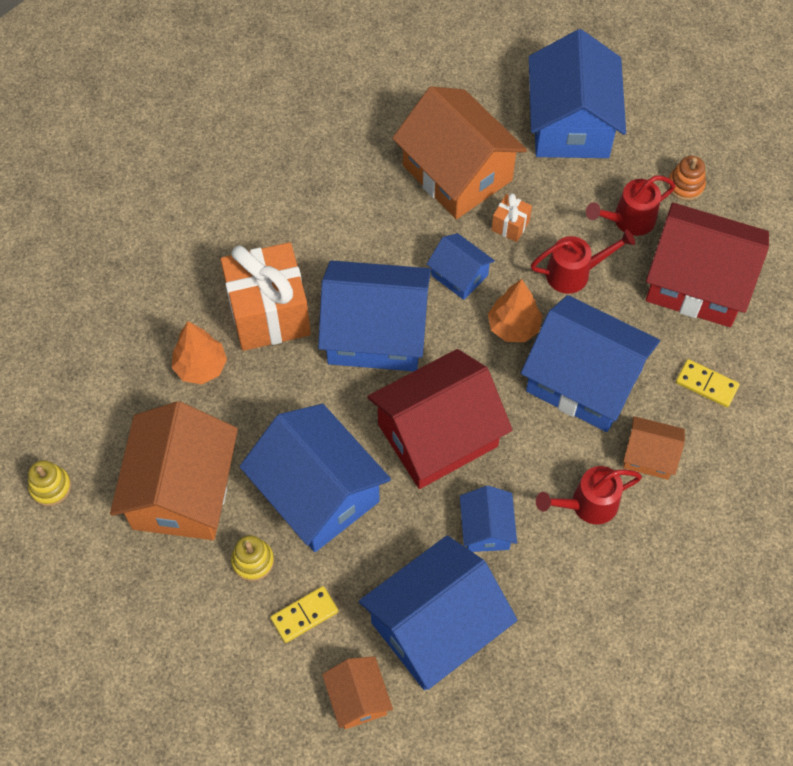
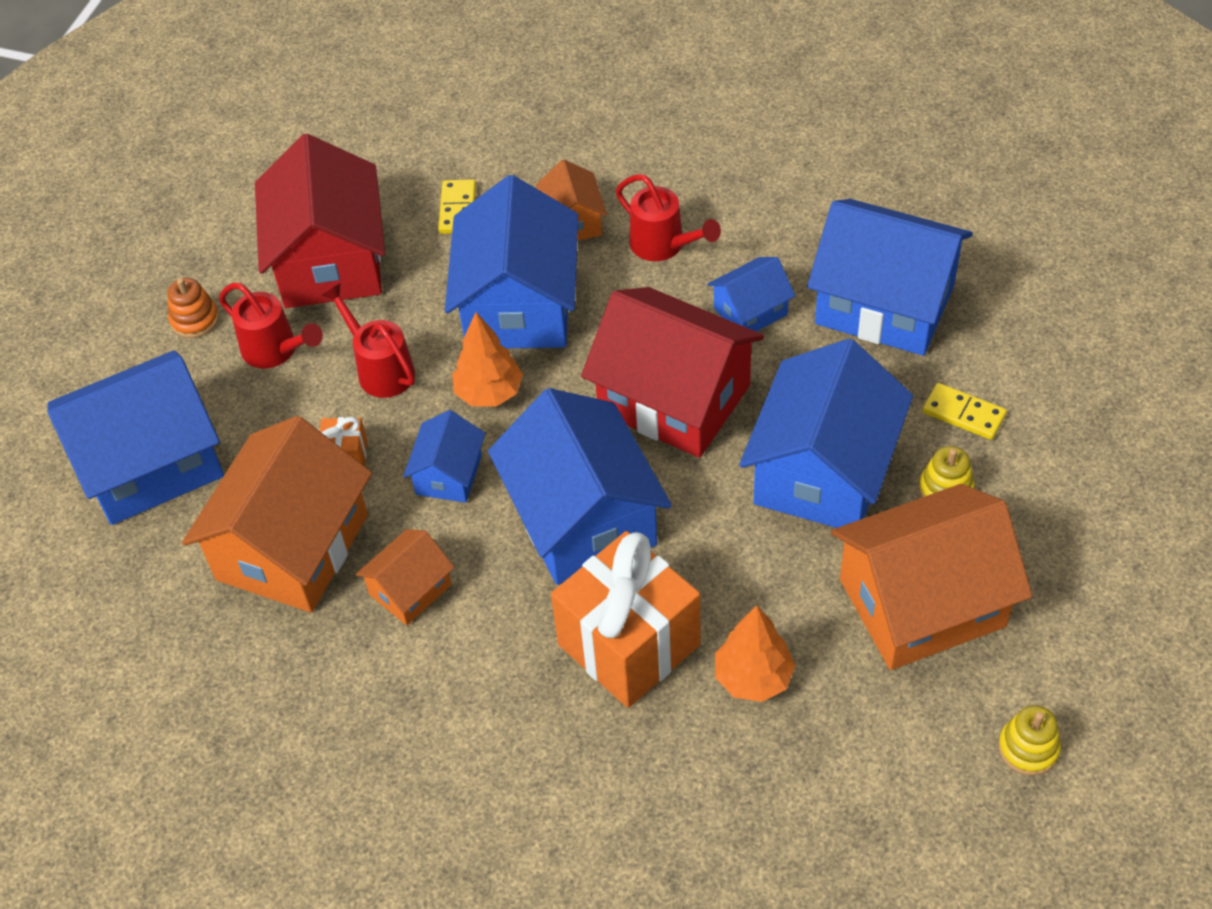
camera: 115 degrees left, 10 degrees down
(358, 698) = (1006, 330): orange house -> orange house (410, 589)

